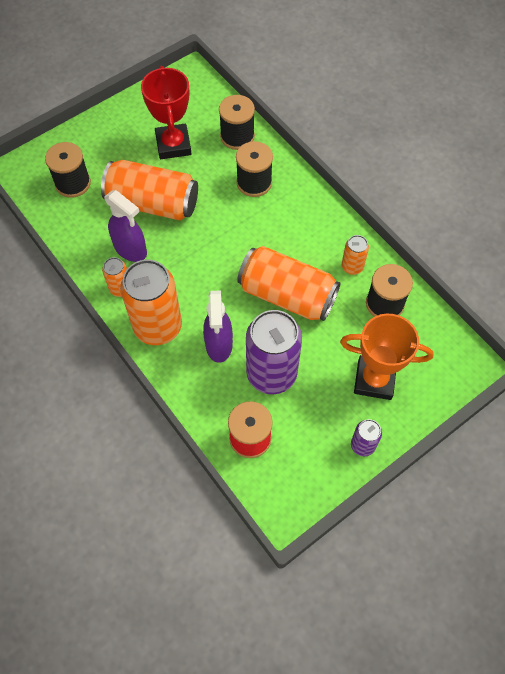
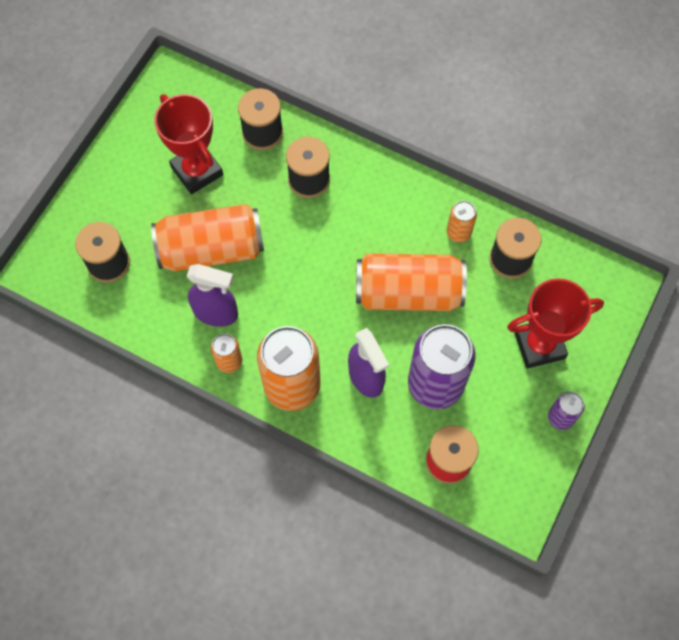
camera: 25 degrees left, 5 degrees up
(374, 380) = (539, 345): orange trophy -> red trophy

